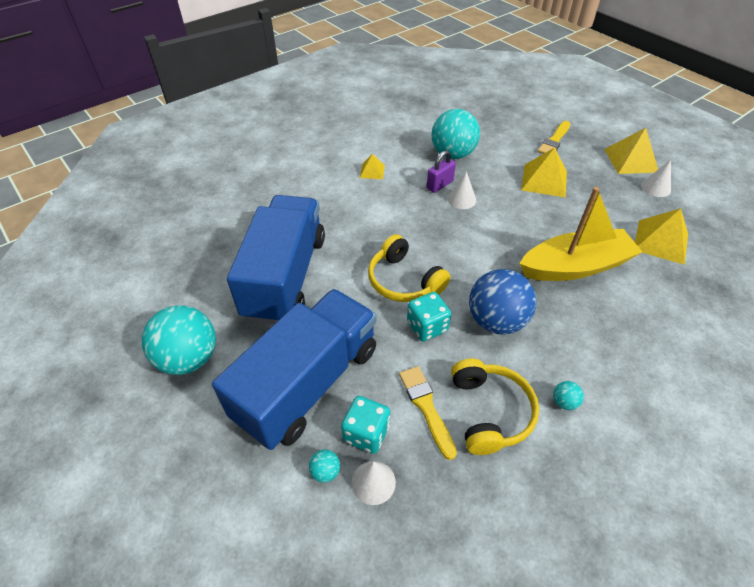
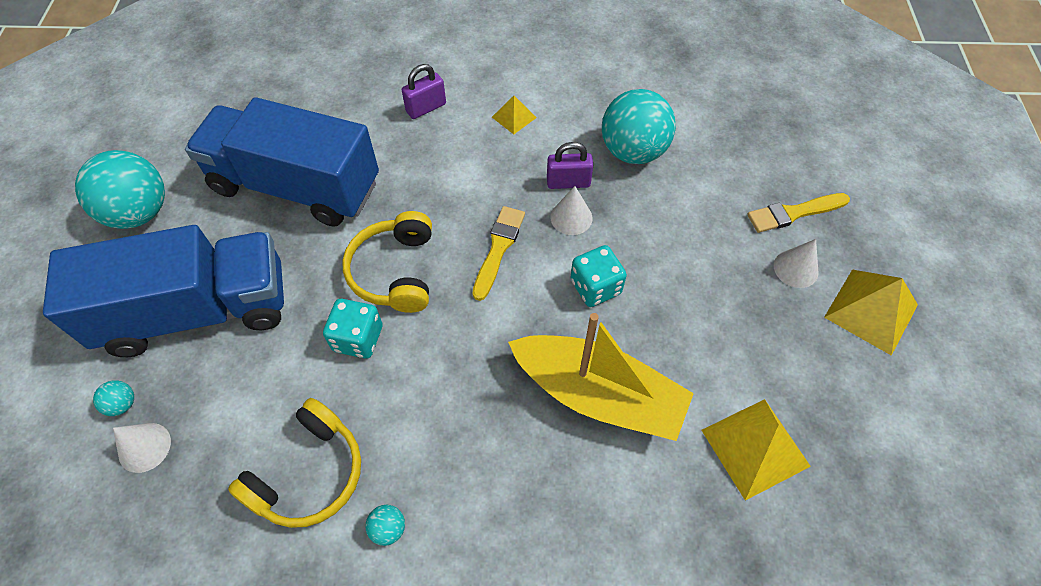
camera: 40 degrees right, 10 degrees up
(285, 277) = (296, 186): blue truck -> blue truck turned 120 degrees counterclockwise
(315, 193) = (426, 108): none -> purple padlock
(366, 433) = (188, 398): turquoise dice -> turquoise dice (595, 287)
(426, 407) = (262, 418): yellow brush -> yellow brush (498, 248)
(496, 321) = (431, 387): blue ball -> none
(544, 180) = (706, 259): yellow pyramid -> none
(656, 187) = (854, 373): white cone -> white cone (796, 268)

